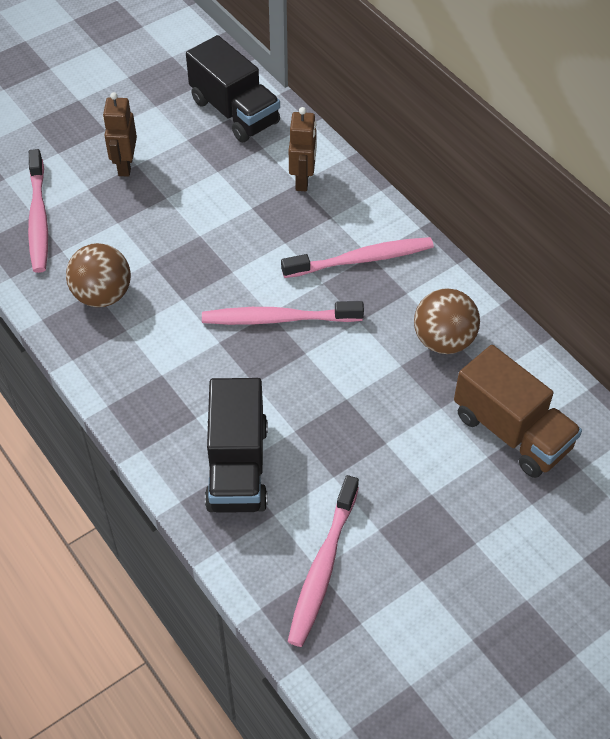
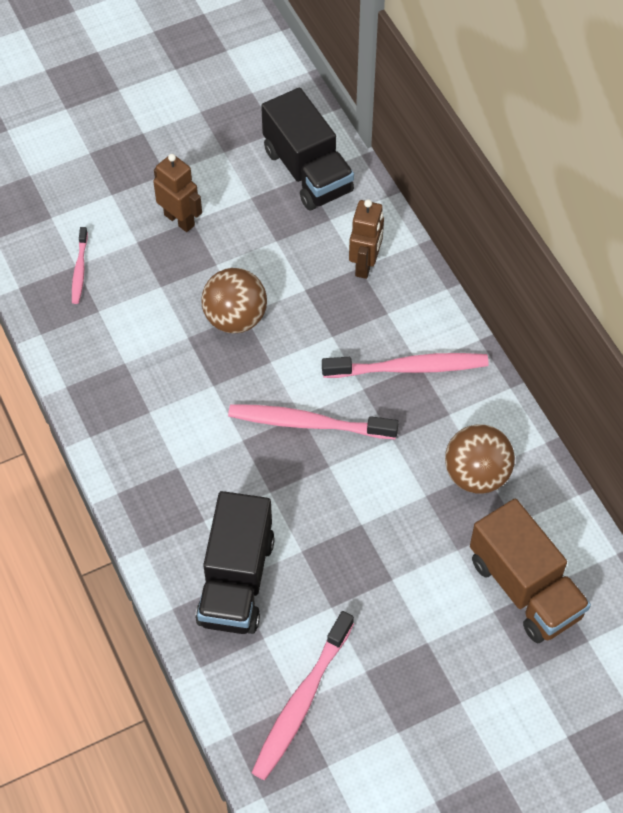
camera: 10 degrees right, 5 degrees up
(38, 218) = (79, 270): pink toothbrush -> pink toothbrush, size x0.54
(102, 295) = (132, 368): brown ball -> brown ball (235, 318)
(125, 165) = (179, 220): brown robot -> brown robot turned 120 degrees clockwise

